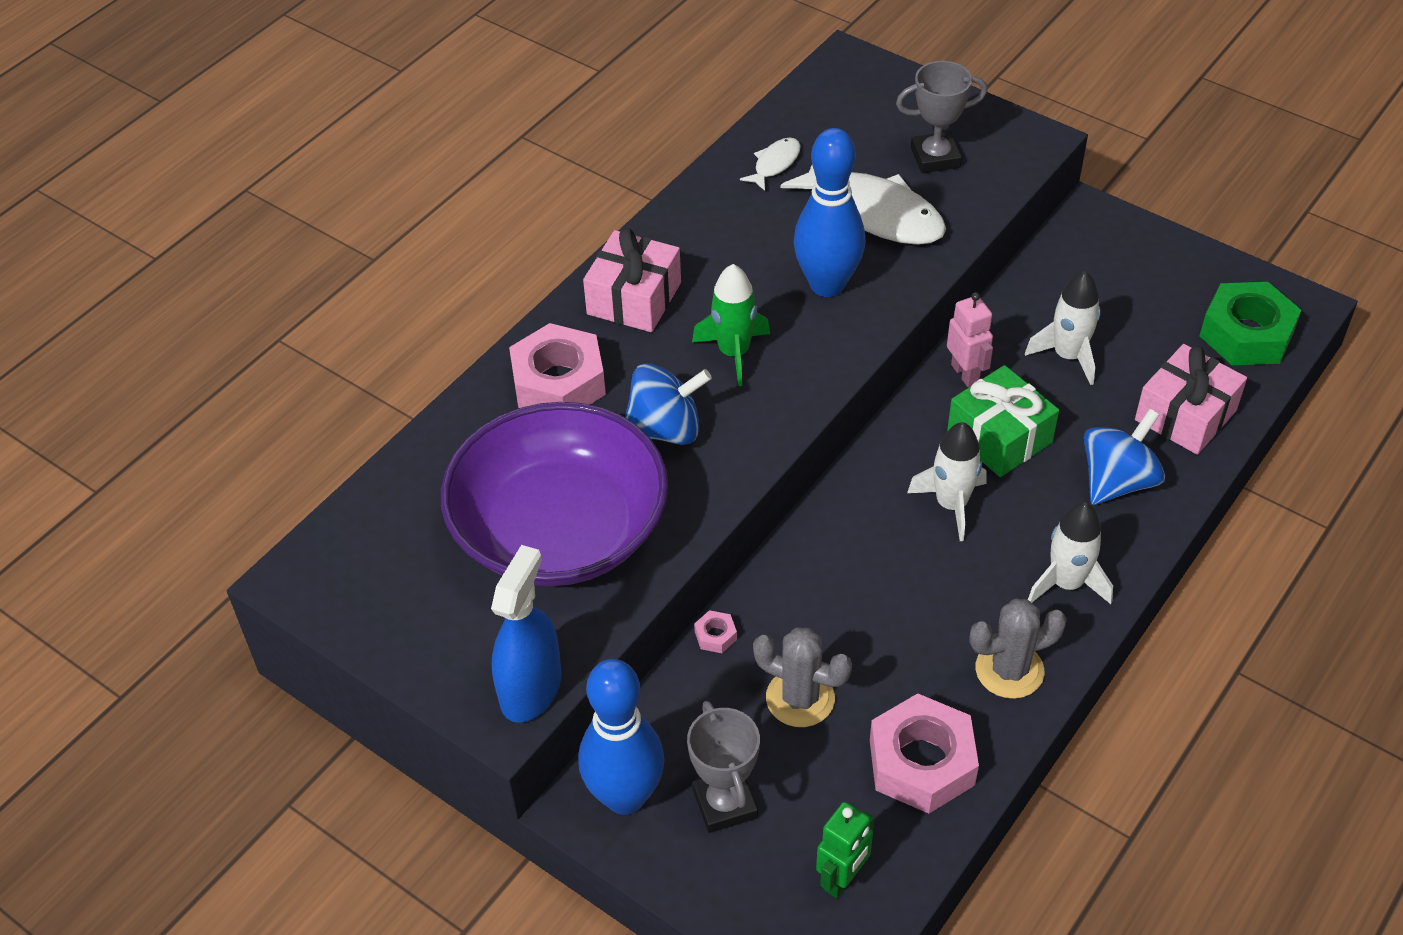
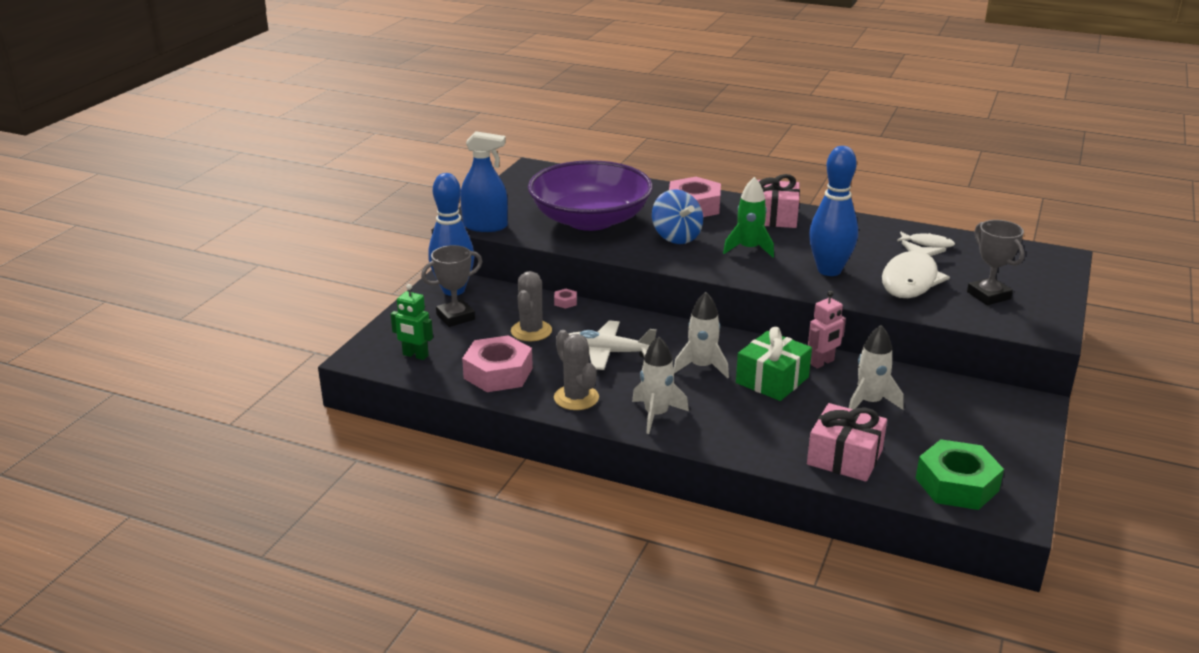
camera: 75 degrees right, 20 degrees down
(889, 608) = (608, 353): none -> white plane
(1117, 481) = (759, 430): blue spinning top -> none

